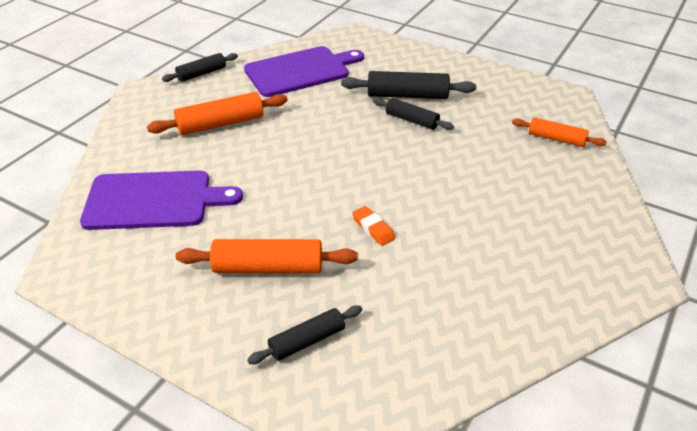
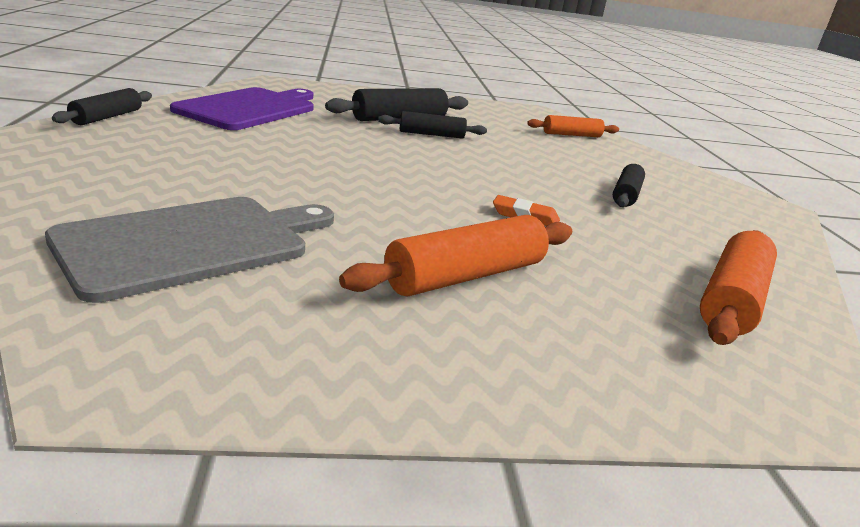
camera: 40 degrees left, 15 degrees down
(153, 200) = (192, 243): purple cutting board -> grey cutting board
(220, 124) = (200, 157): orange rolling pin -> orange rolling pin (732, 300)
(307, 341) = (623, 334): black rolling pin -> black rolling pin (626, 195)

